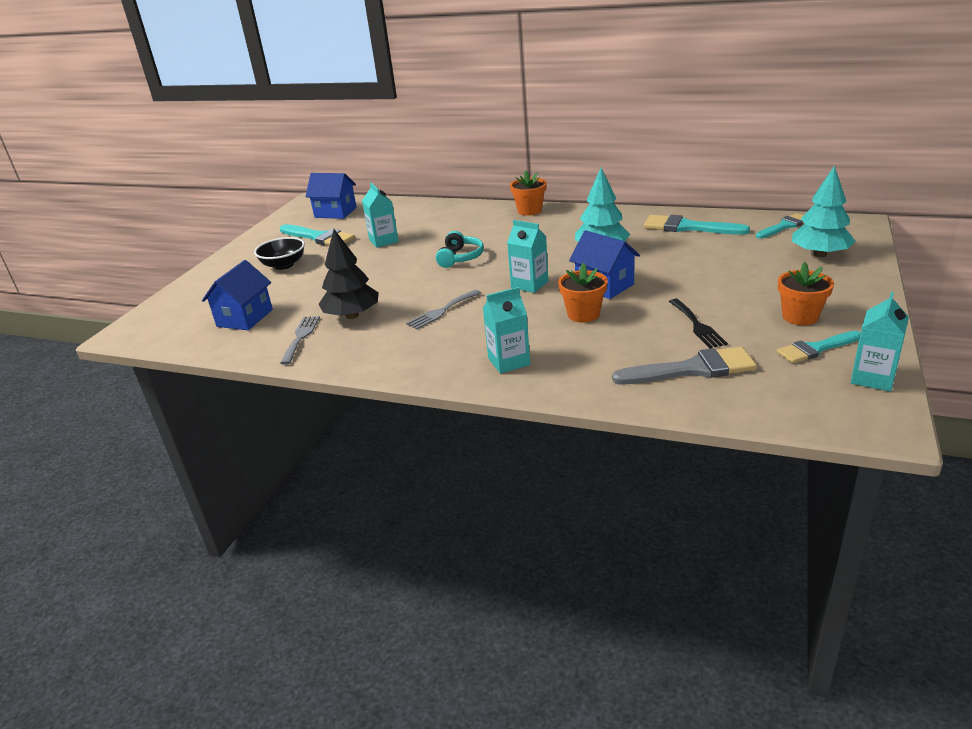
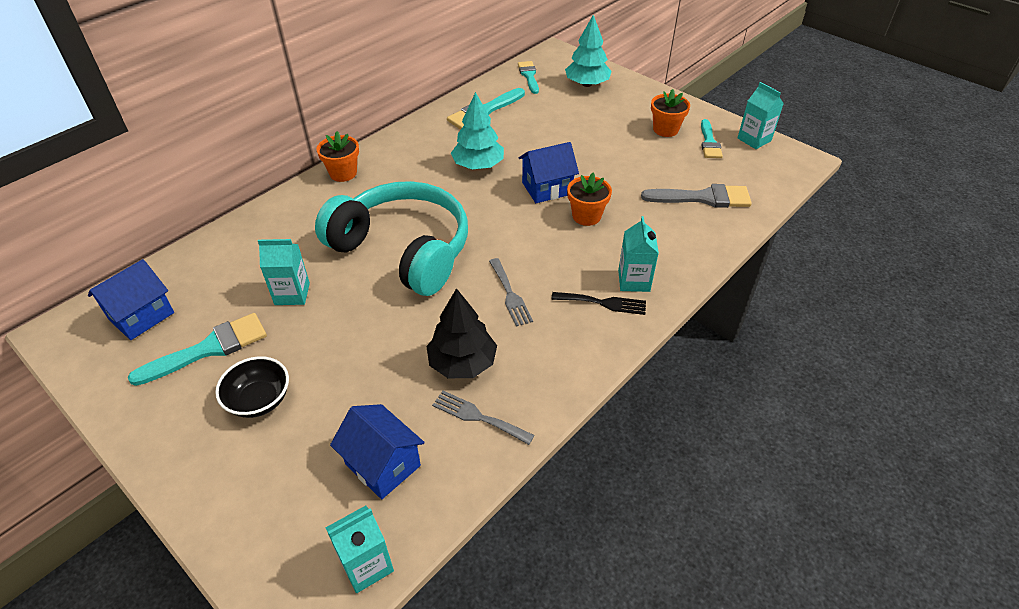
camera: 70 degrees left, 15 degrees up
(460, 258) = (403, 250): turquoise headphones -> turquoise headphones, size x2.43
(529, 284) = (506, 226): turquoise carton -> turquoise carton (366, 565)
(692, 369) = (703, 198): grey brush -> grey brush turned 75 degrees clockwise
(697, 325) = (646, 172): black fork -> black fork (603, 303)

